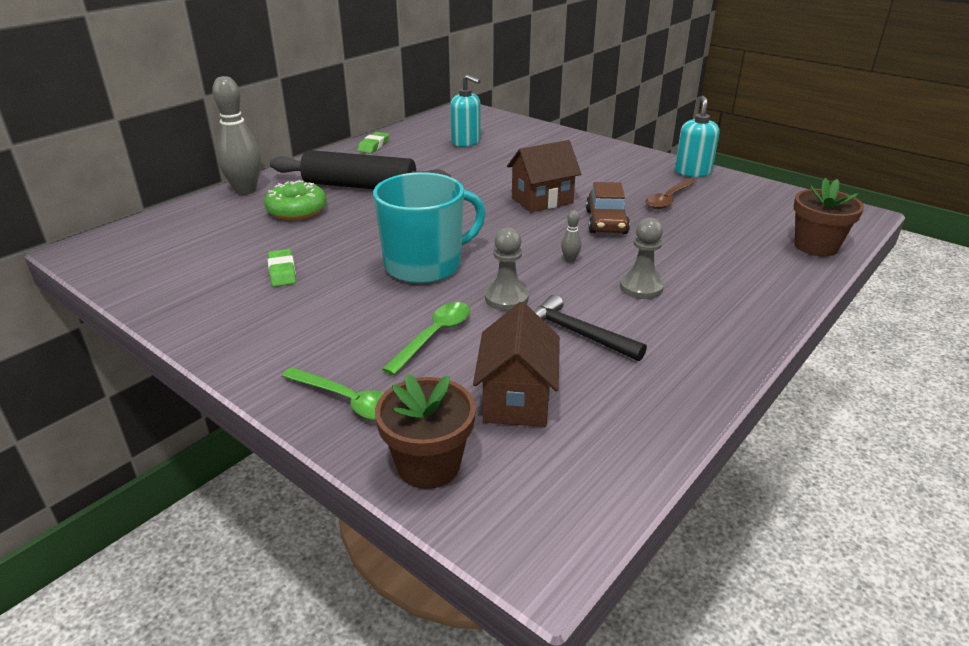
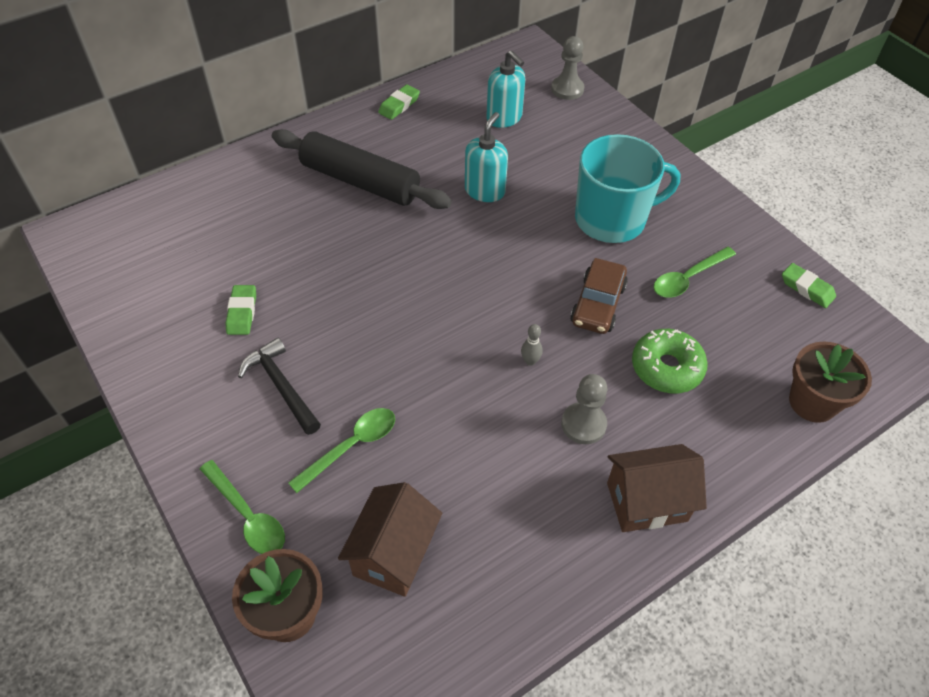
camera: 15 degrees right, 20 degrees up
(245, 190) = (243, 164): grey bowling pin -> none
(297, 210) = (284, 212): green donut -> green donut (666, 368)
(425, 265) = (381, 335): turquoise mug -> turquoise mug (612, 219)
(506, 298) = (440, 408): grey pawn -> grey pawn (567, 89)
(542, 200) = (544, 249): brown house -> brown house (647, 502)
(577, 334) = (488, 479): black hammer -> black hammer (281, 386)
(668, 199) = (688, 278): brown spoon -> green spoon
(692, 172) = (742, 232): turquoise soap dispenser -> turquoise soap dispenser (485, 191)
(762, 192) = (806, 288): none -> green eraser

